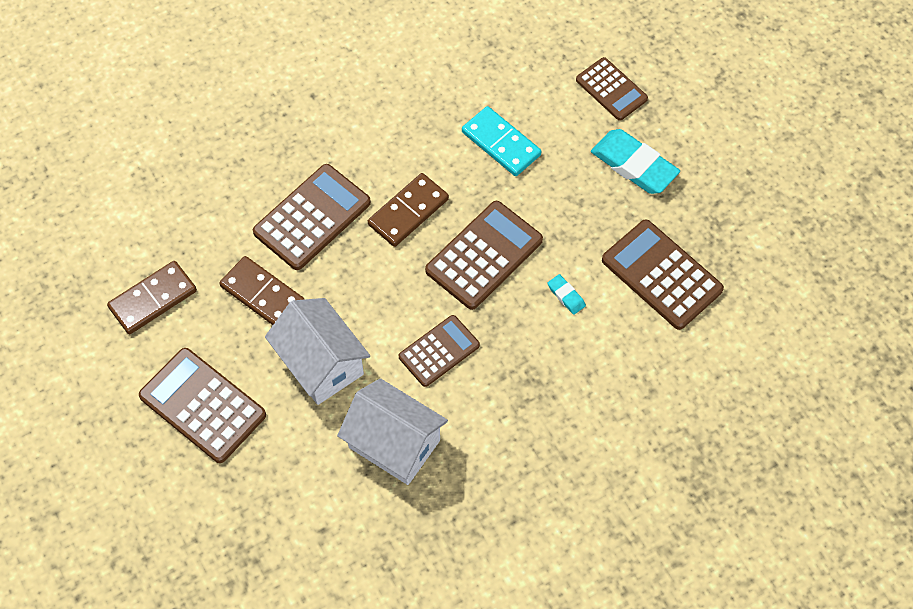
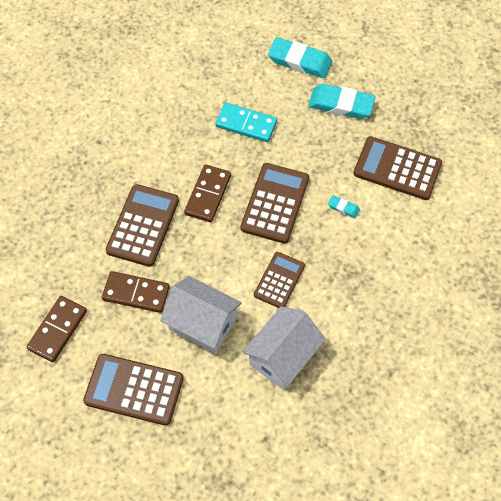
camera: 25 degrees left, 0 degrees up
(394, 443) = (282, 356): white house -> white house turned 60 degrees counterclockwise
(611, 89) = (299, 61): brown calculator -> turquoise eraser

